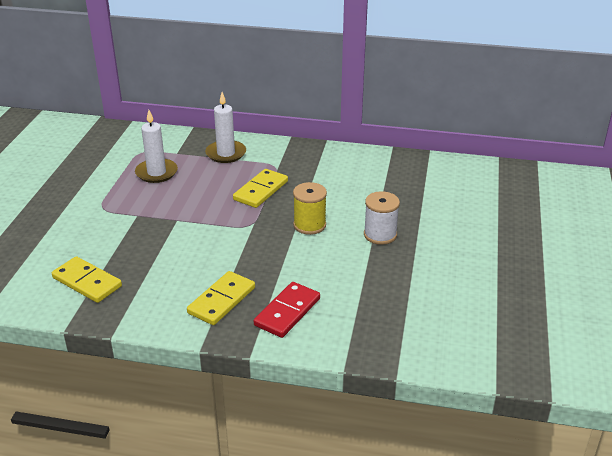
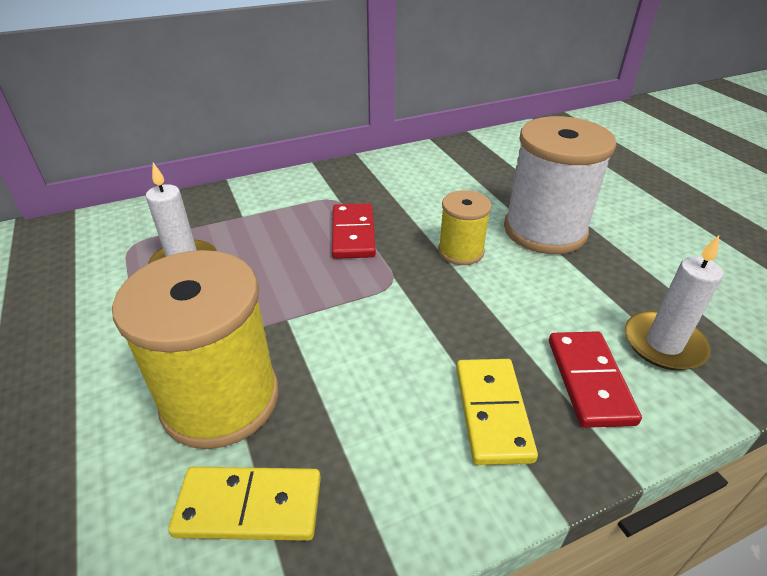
camera: 35 degrees left, 5 degrees up
(113, 240) = (220, 399): none -> yellow spool
(226, 153) = (256, 206): white candle -> white candle (663, 344)
(261, 191) = (353, 234): yellow domino -> red domino
(380, 235) = (544, 230): white spool -> white spool, size x1.88

